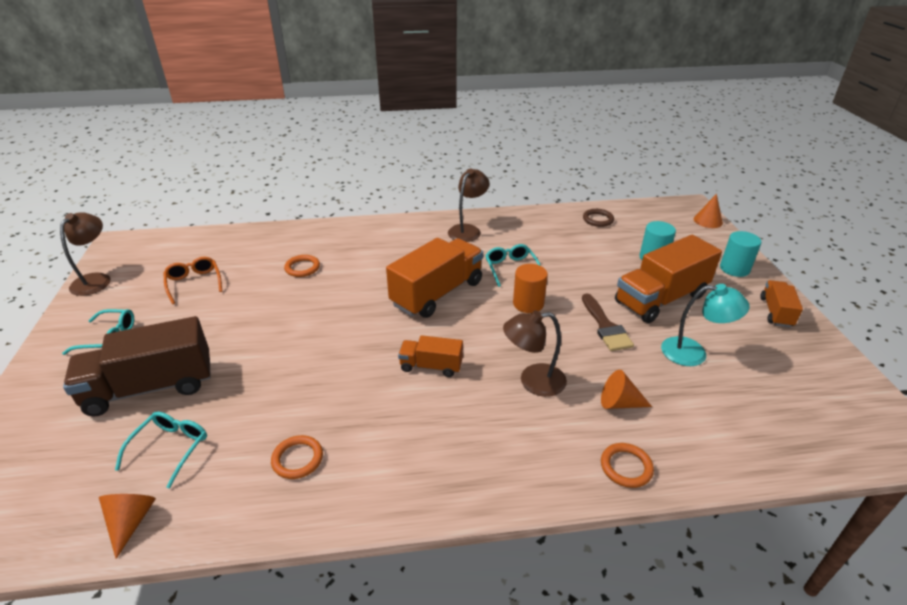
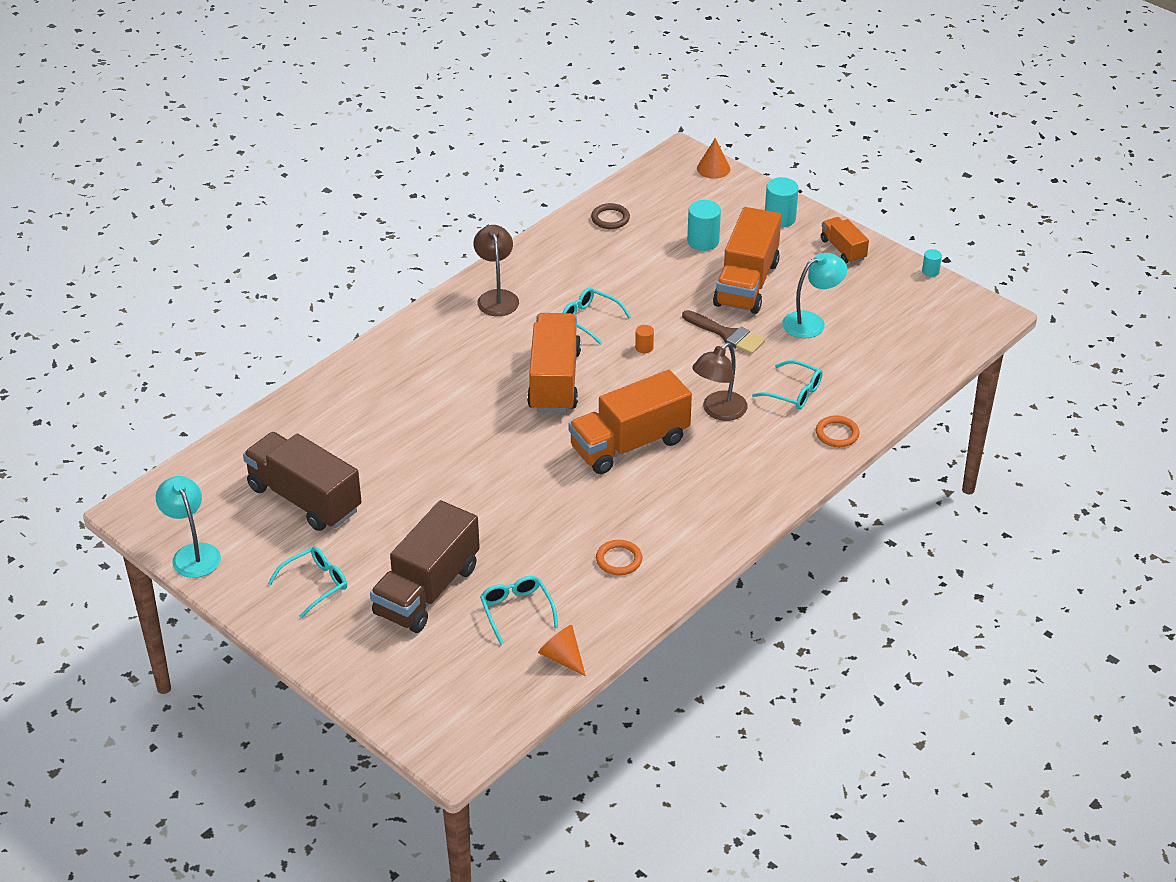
camera: 40 degrees left, 5 degrees up
(96, 279) = (193, 553): brown lamp -> turquoise lamp
(194, 283) = (304, 499): orange glasses -> brown truck
(302, 268) = (389, 426): orange ring -> none
(431, 366) = (629, 444): orange truck -> orange truck, size x1.90
(528, 304) = (644, 347): orange cylinder -> orange cylinder, size x0.53
(619, 403) = (794, 392): orange cone -> turquoise glasses
(859, 368) = (930, 271): none -> turquoise cylinder

